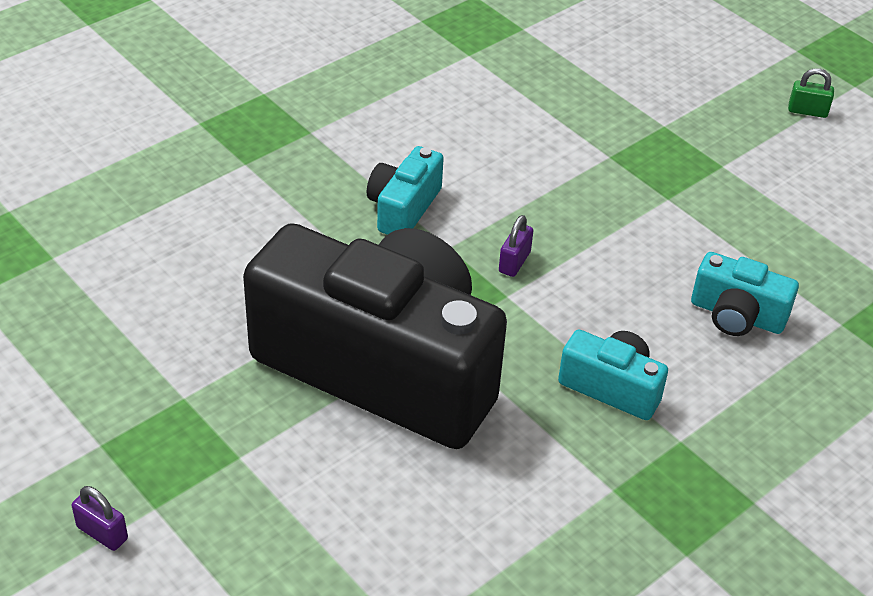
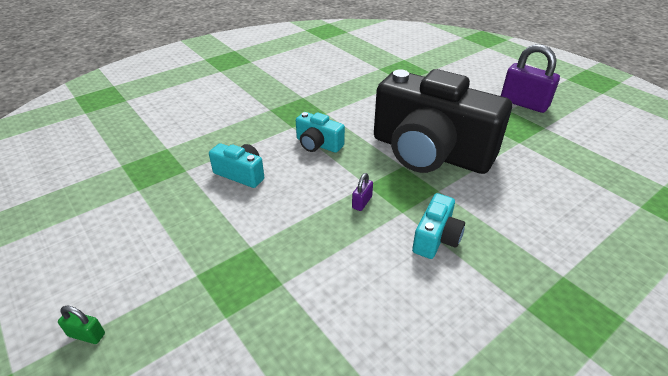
camera: 175 degrees left, 5 degrees down
(102, 533) = (524, 103): purple padlock -> purple padlock, size x2.26

